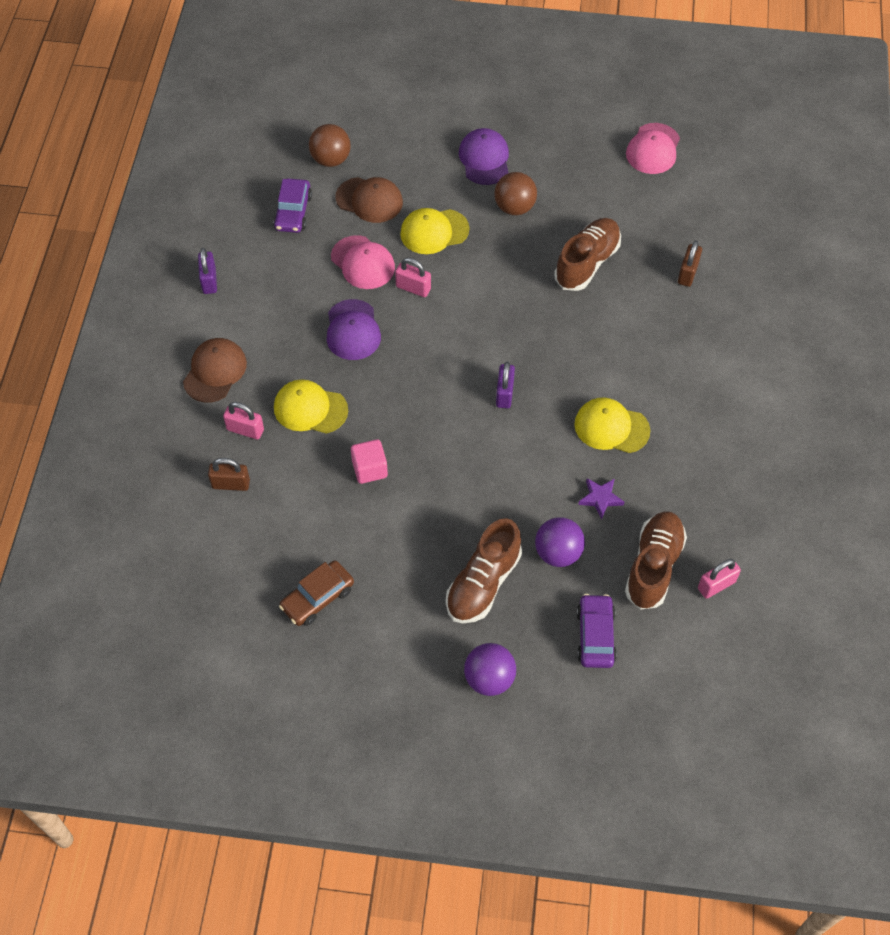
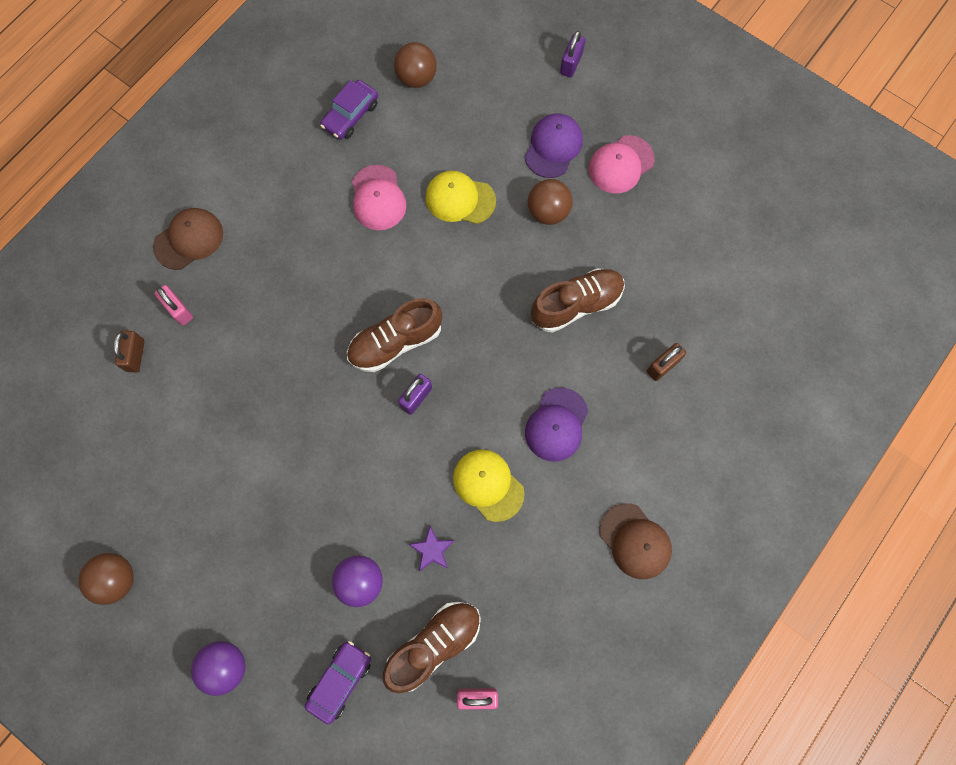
camera: 30 degrees right, 15 degrees up
(209, 281) = (239, 147): purple padlock -> purple padlock (571, 64)
(231, 484) = (135, 355): brown padlock -> brown padlock turned 60 degrees clockwise
(310, 409) = (243, 319): yellow cap -> none
(317, 598) = (137, 504): brown car -> none
(341, 665) = (116, 579): none -> brown ball
(353, 330) = (327, 261): purple cap -> purple cap (556, 425)
(369, 200) = (424, 137): brown cap -> brown cap (635, 541)
(369, 469) = (255, 406): pink cube -> none
(413, 288) = (405, 247): pink padlock -> none
(483, 583) = (279, 572): brown shoe -> brown shoe (396, 342)
(653, 149) = (718, 216): pink cap -> pink cap (620, 165)

